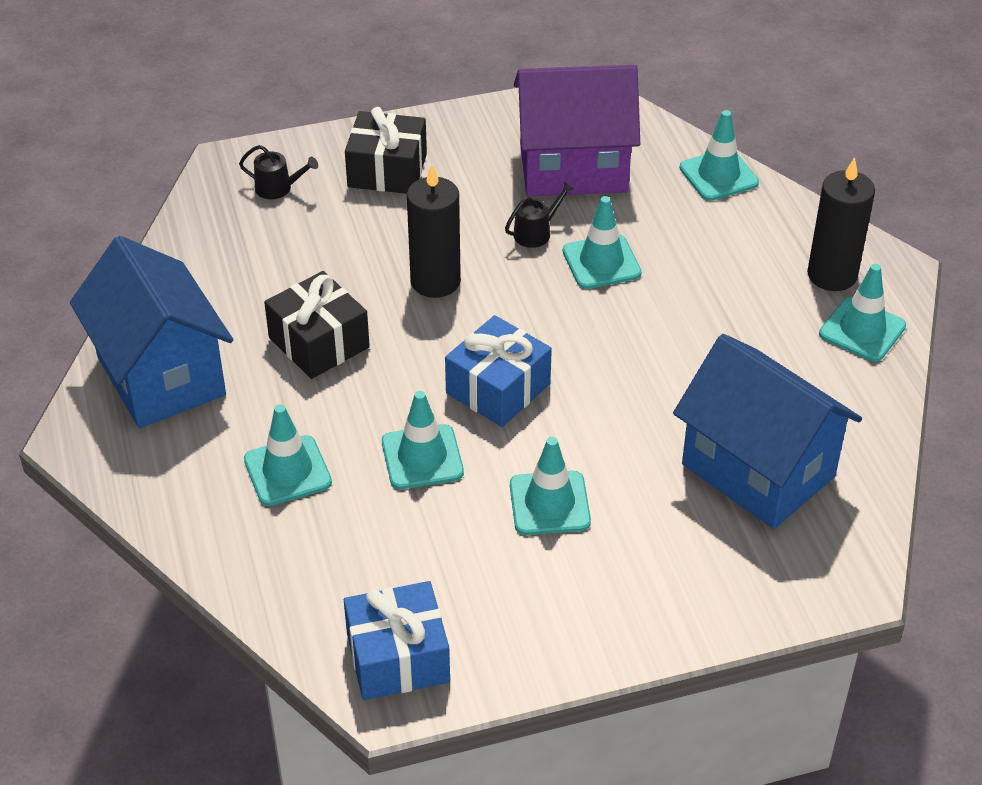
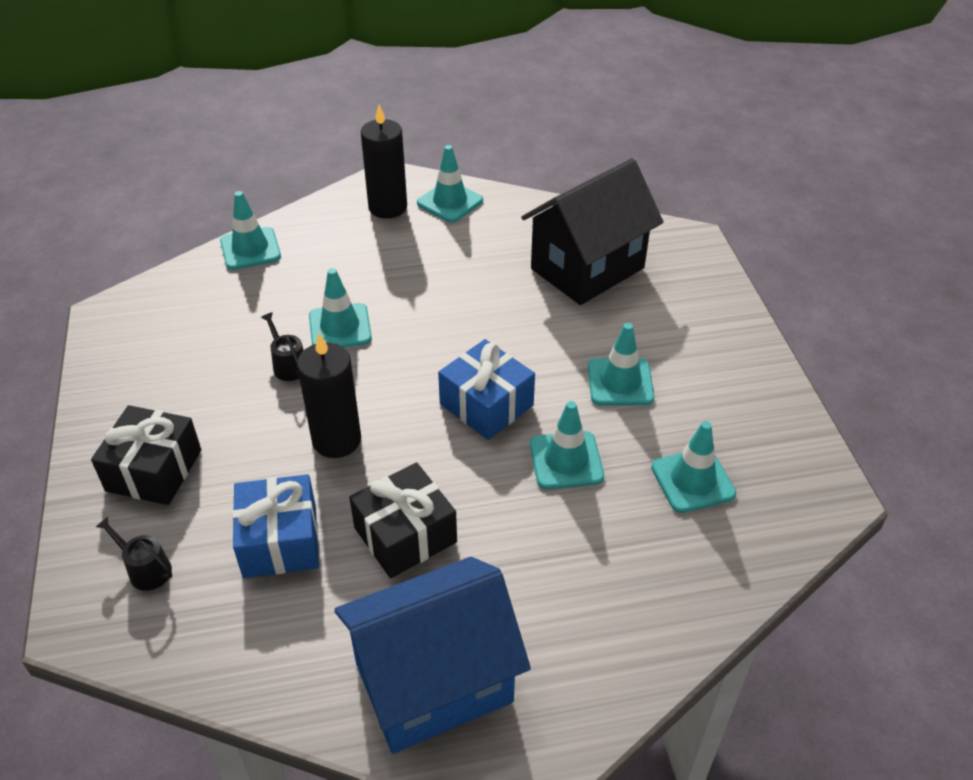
camera: 85 degrees left, 0 degrees up
(278, 188) = (146, 569): black watering can -> black watering can turned 75 degrees counterclockwise
(287, 471) = (580, 563): turquoise traffic cone -> turquoise traffic cone (692, 480)
(398, 657) = (789, 487): blue gift -> blue gift (280, 541)
(573, 168) = (206, 333): purple house -> none
(758, 471) = (587, 268): blue house -> black house

